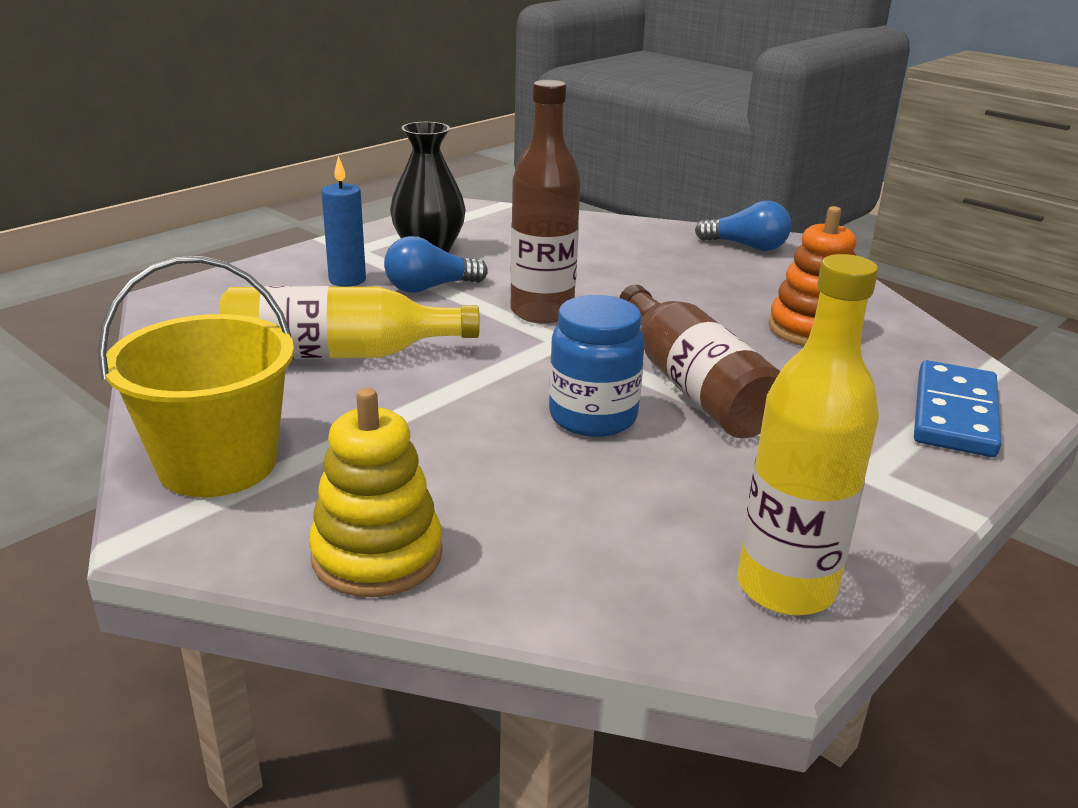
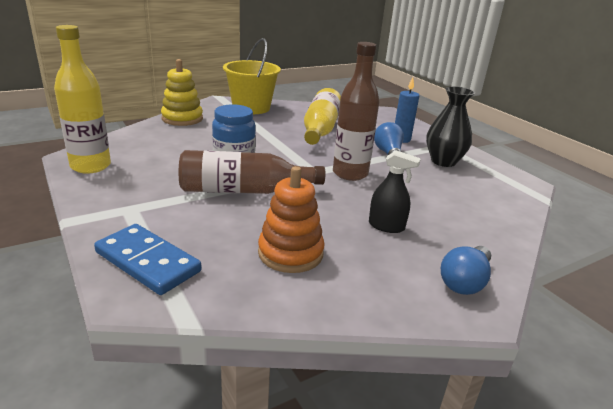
camera: 105 degrees right, 0 degrees up
(680, 282) = (386, 226): none -> black spray bottle

